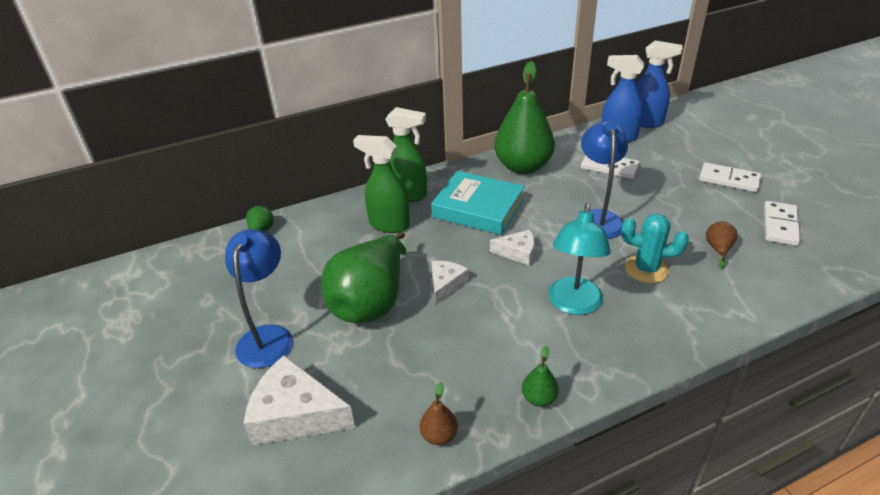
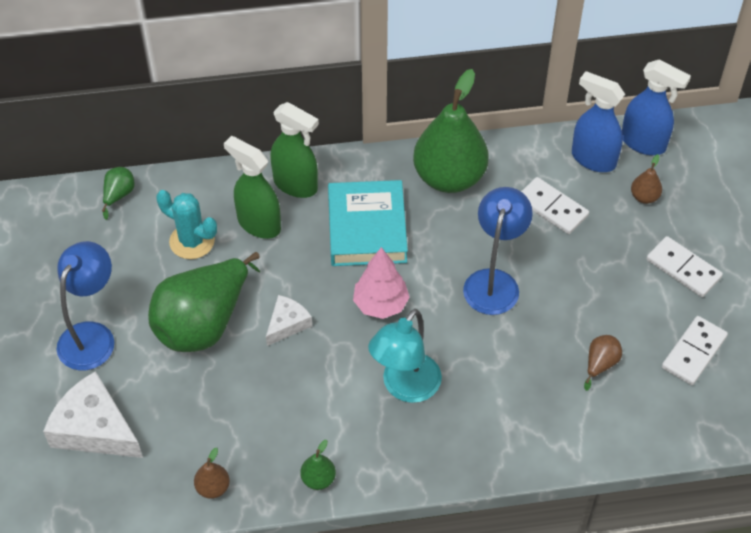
camera: 15 degrees right, 15 degrees up
(478, 208) = (367, 228): turquoise book -> turquoise book turned 45 degrees clockwise
(517, 252) = (380, 304): white cheese -> pink tree
(646, 269) = (506, 366): turquoise cactus -> turquoise cactus (192, 241)
(669, 148) = (644, 197): none -> brown pear

